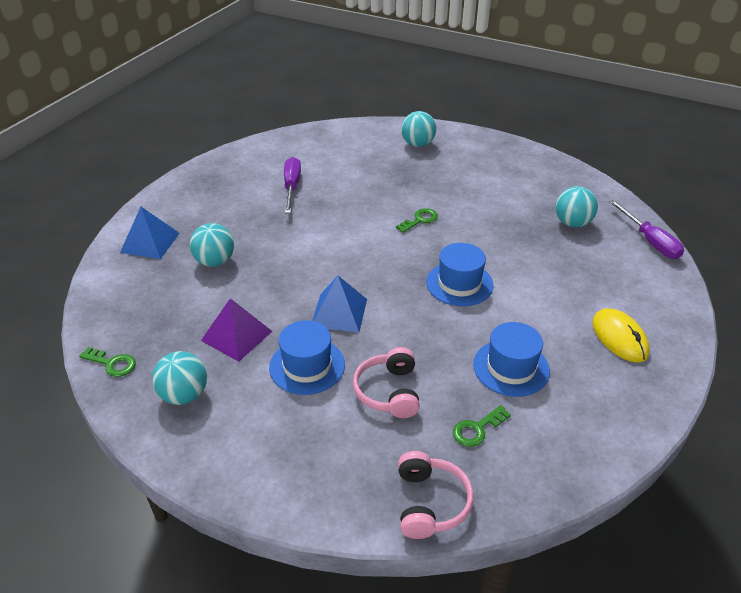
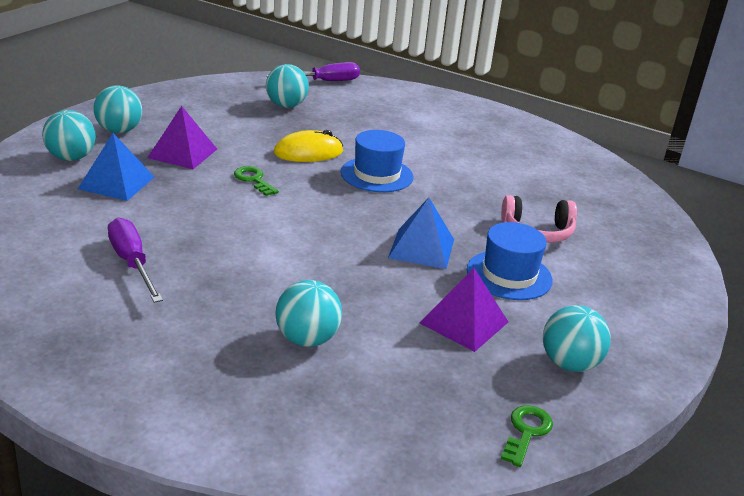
camera: 90 degrees left, 10 degrees down
(150, 242) = (240, 410): blue pyramid -> blue pyramid (116, 183)
(292, 187) = (132, 263): purple screwdriver -> purple screwdriver turned 60 degrees clockwise
(430, 503) = (656, 227): pink headphones -> none
(448, 184) = (182, 153): none -> purple pyramid
(469, 154) = (119, 130): none -> turquoise ball
(477, 429) = (572, 196): green key -> none
(511, 367) = (496, 170): blue hat -> none
(619, 338) = (455, 121): yellow mouse -> yellow mouse (308, 152)

